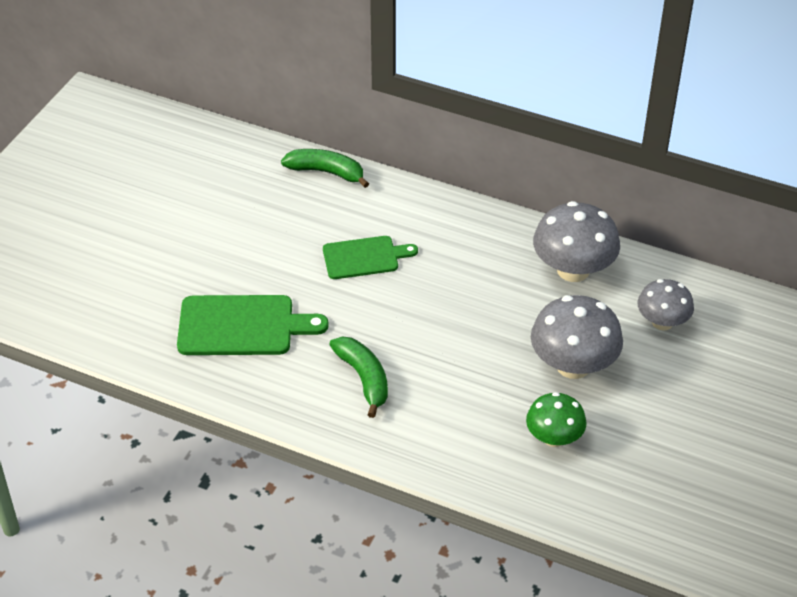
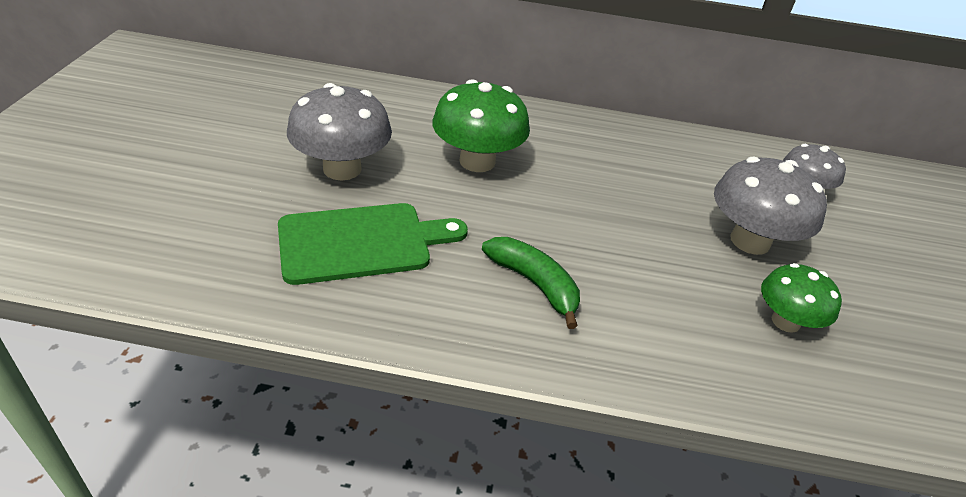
camera: 20 degrees left, 5 degrees down
(326, 172) = (406, 93): green banana -> none
(364, 257) = (477, 161): green cutting board -> green mushroom
(573, 270) = (688, 155): grey mushroom -> grey mushroom (342, 169)

